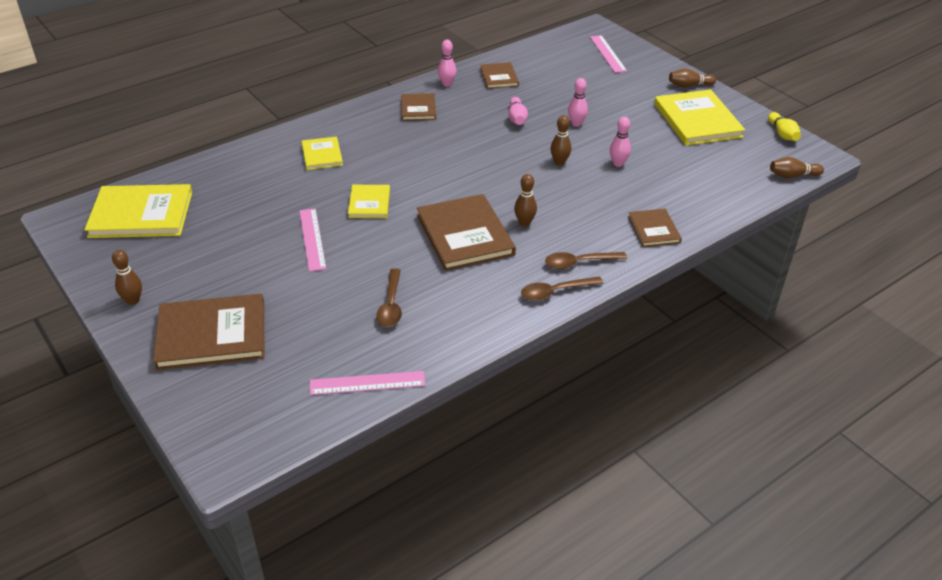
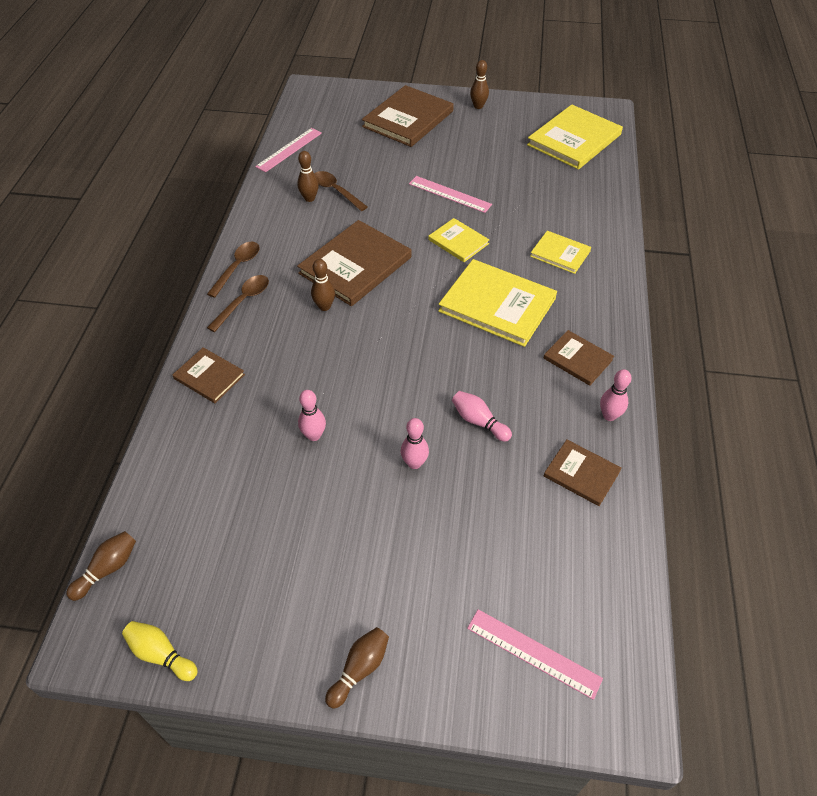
camera: 135 degrees right, 10 degrees up
(465, 235) = (355, 265): brown book -> brown book turned 75 degrees counterclockwise
(559, 162) = (370, 393): brown bowling pin -> brown bowling pin (309, 198)
(697, 120) = (289, 589): yellow book -> yellow book (497, 305)

